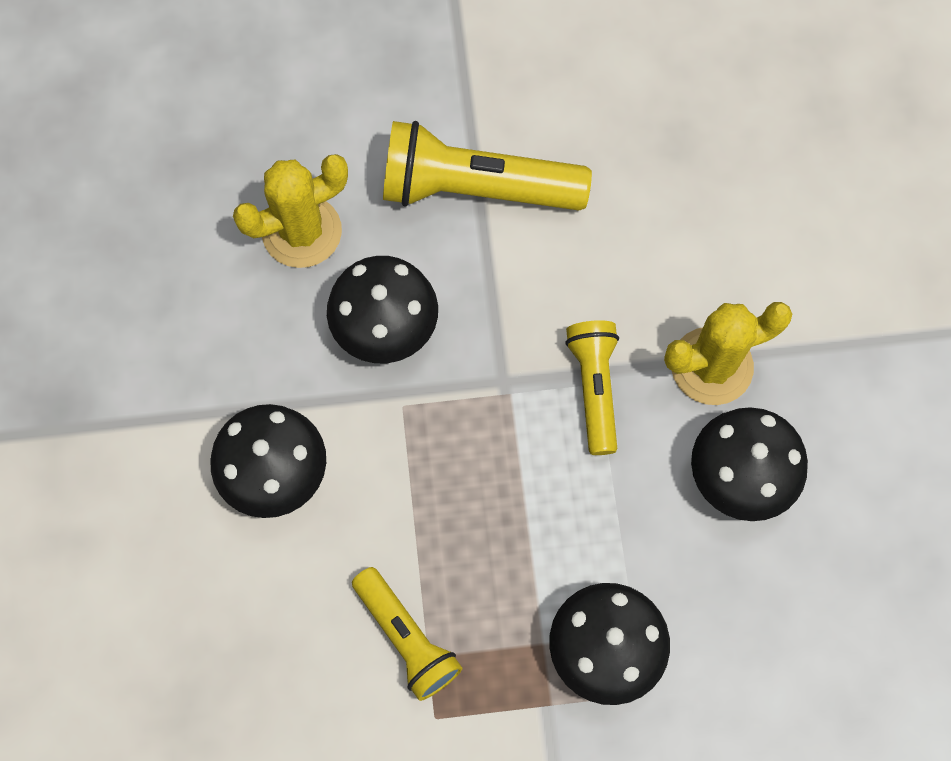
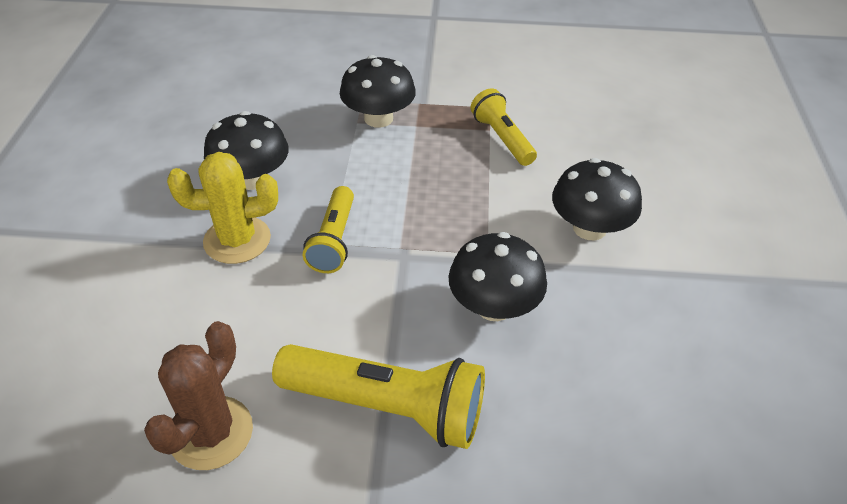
camera: 170 degrees left, 25 degrees down
(302, 232) = (565, 396): yellow cactus -> none
(632, 135) = (211, 433): none -> brown cactus

